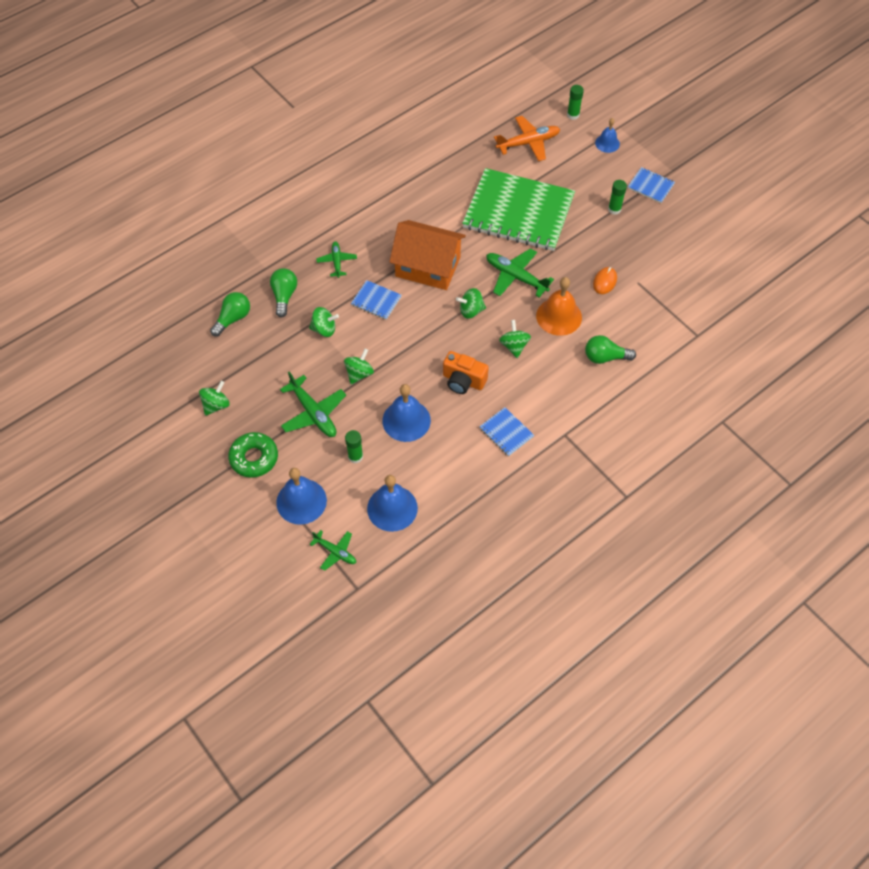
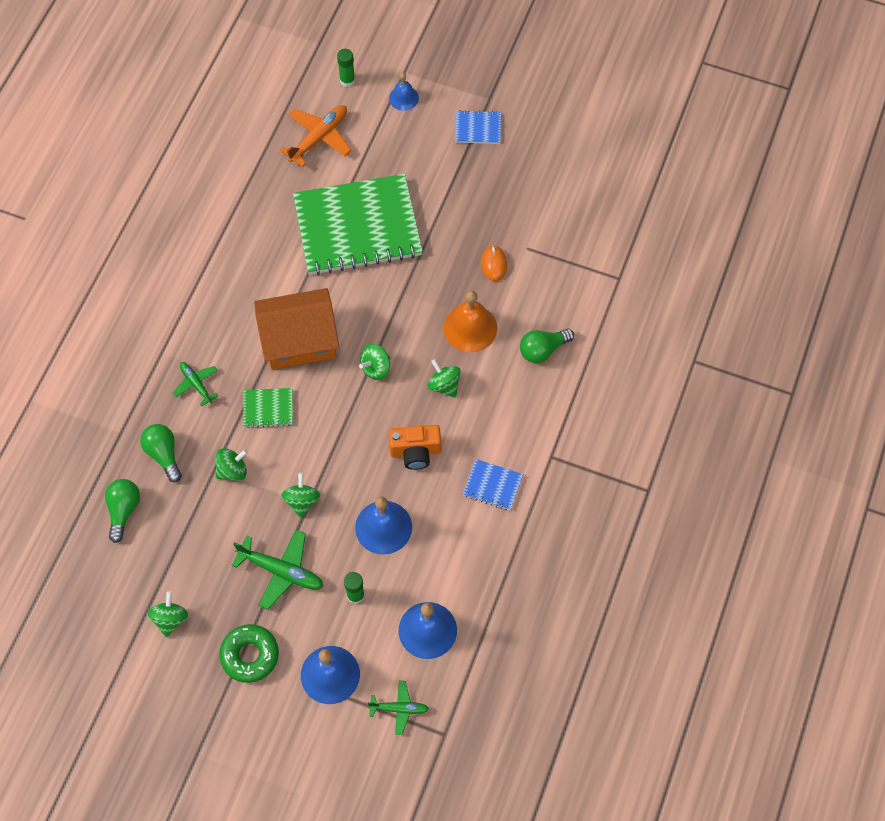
camera: 30 degrees left, 5 degrees up
(376, 301) = (268, 408): blue notebook -> green notebook
(516, 277) = (400, 305): green plane -> none
(614, 209) = (456, 174): green glue stick -> none

